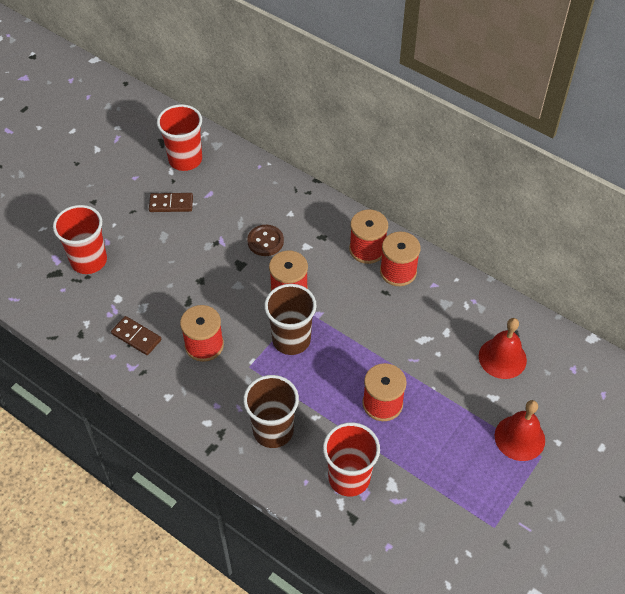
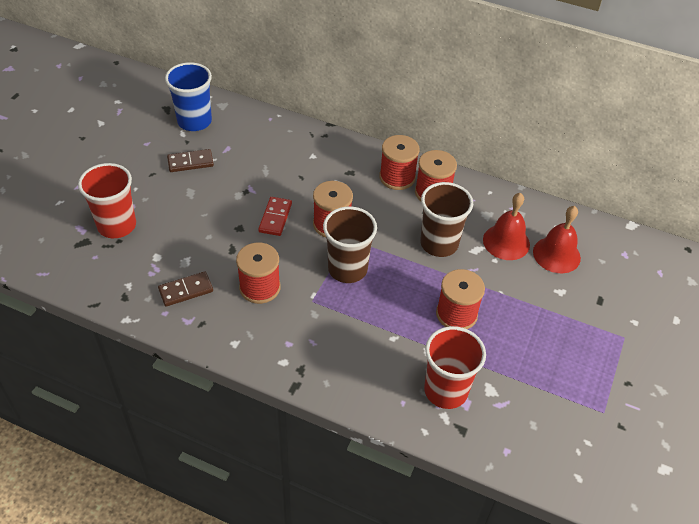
camera: 15 degrees left, 5 degrees down
(136, 337) = (186, 290): brown domino -> brown domino turned 45 degrees counterclockwise
(185, 159) = (194, 121): red cup -> blue cup
(237, 275) = (275, 218): none -> red domino
(265, 241) = (295, 183): brown button -> none
(273, 430) = (354, 358): brown cup -> brown cup (439, 243)
(519, 438) = (598, 324): red bell -> red bell (506, 242)

